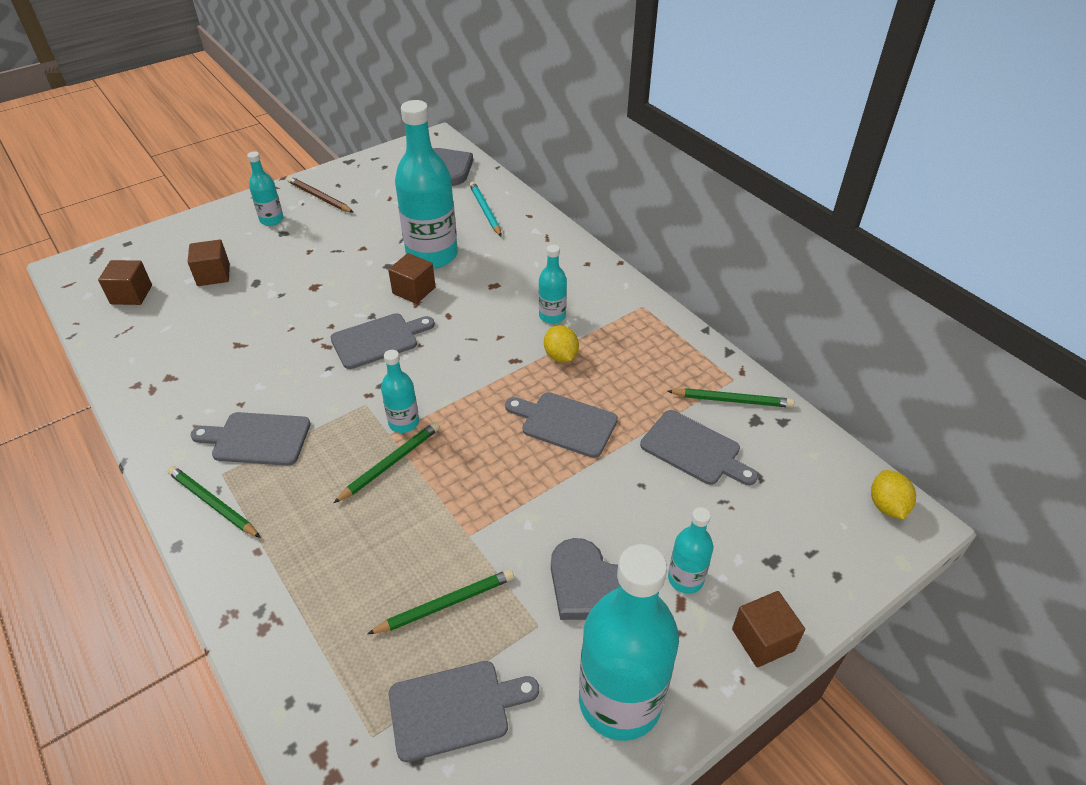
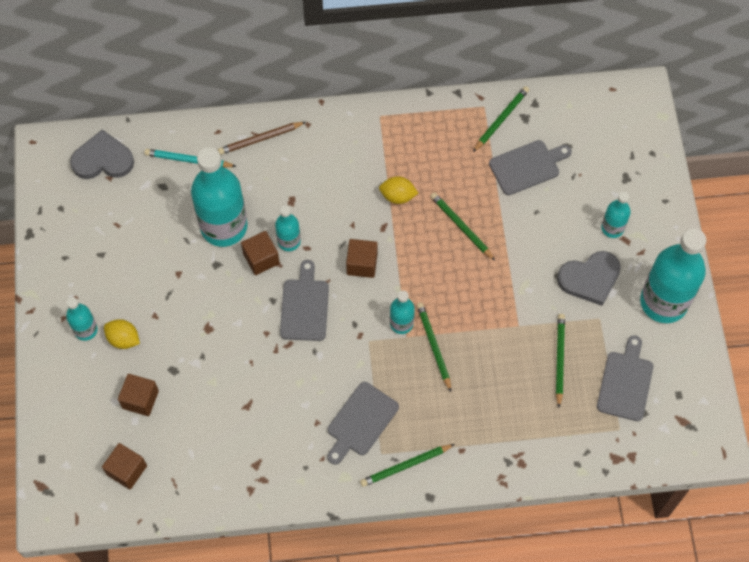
camera: 60 degrees left, 20 degrees up
(319, 197) = (76, 279): brown pencil -> brown pencil (260, 139)
(552, 316) = (352, 179): turquoise bottle -> turquoise bottle (289, 241)
(565, 423) = (461, 227): grey cutting board -> green pencil
(763, 640) = (668, 214): brown cube -> brown cube (362, 264)
(887, 506) = (625, 95): yellow lemon -> yellow lemon (123, 339)

